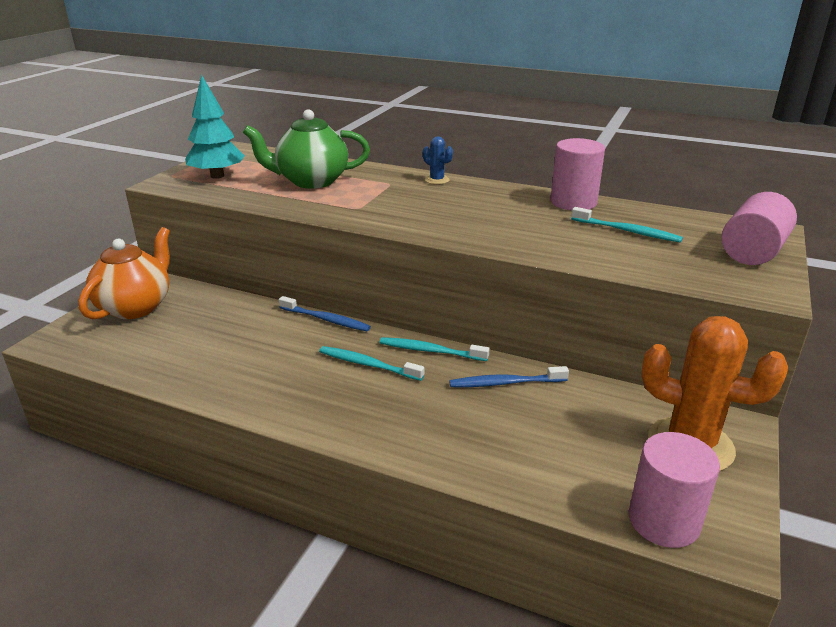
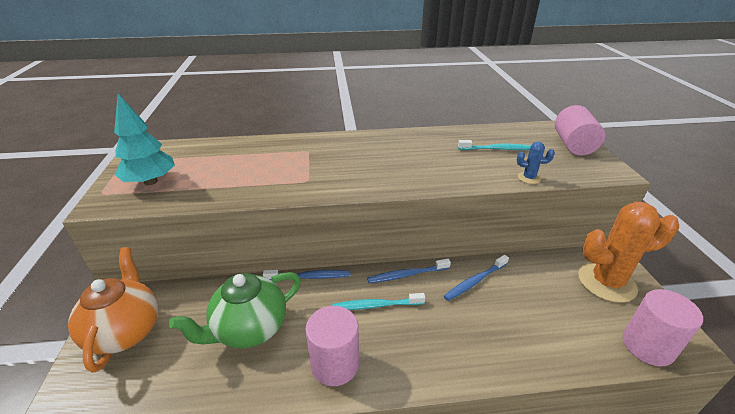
camera: 30 degrees left, 5 degrees up
(311, 181) = (243, 165): green teapot -> green teapot (249, 329)
(430, 351) = (407, 275): turquoise toothbrush -> blue toothbrush
(437, 180) = (338, 139): blue cactus -> blue cactus (529, 178)
(573, 202) = (443, 135): pink cylinder -> pink cylinder (335, 364)

